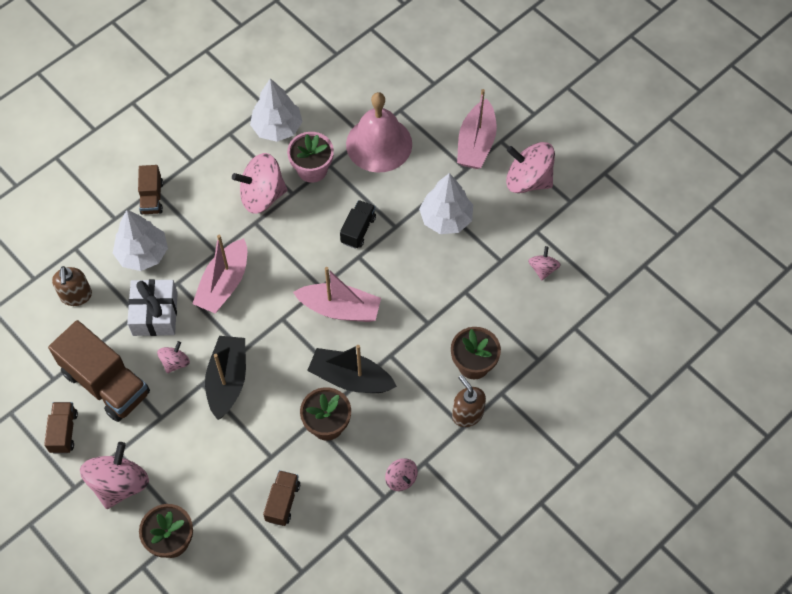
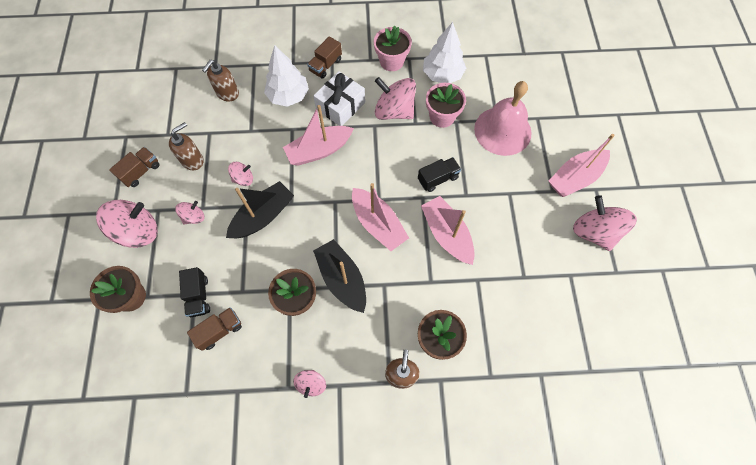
camera: 40 degrees right, 5 degrees up
(106, 383) = (192, 160): brown truck -> brown soap dispenser
(155, 314) = (261, 138): white gift -> white gift (340, 106)
(215, 148) = (391, 61): none -> pink flower pot
(235, 491) = (198, 296): none -> black truck
(408, 273) = (446, 234): none -> pink boat
(446, 219) = (507, 216): white tree -> none
(543, 269) = (551, 308): pink spinning top -> pink spinning top (194, 217)

